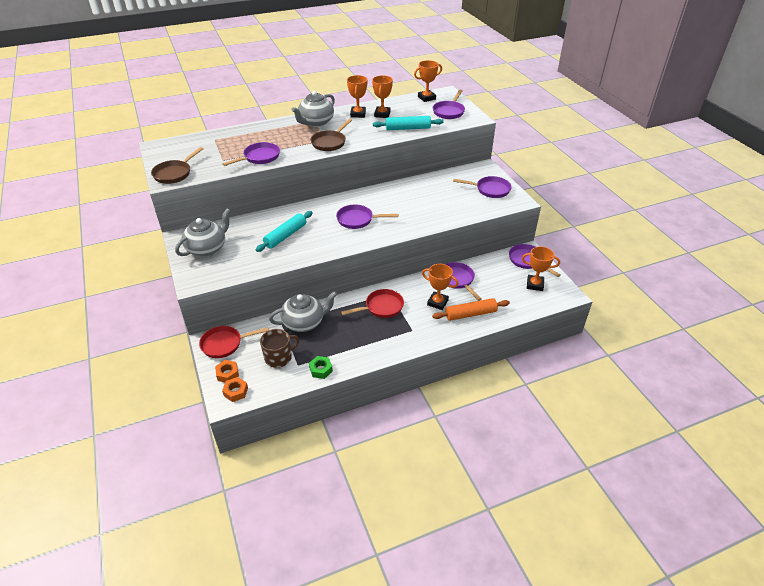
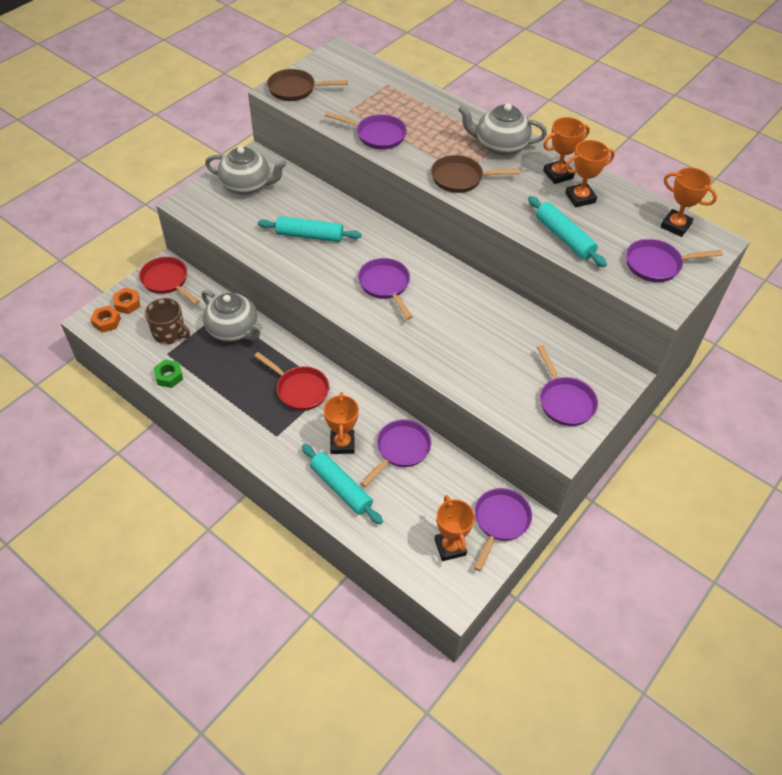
camera: 60 degrees right, 10 degrees up
(470, 314) = (341, 488): orange rolling pin -> turquoise rolling pin

